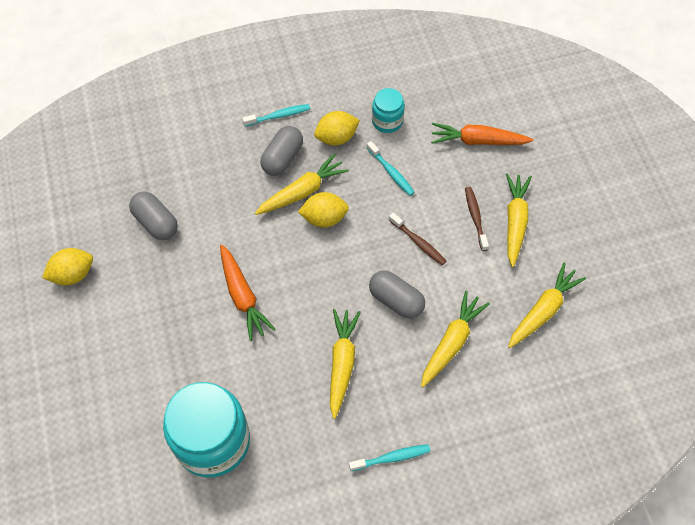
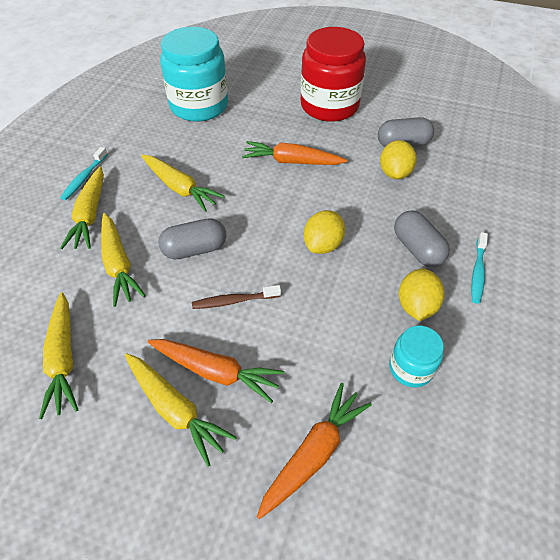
camera: 125 degrees right, 10 degrees down
(73, 274) = (387, 93): yellow lemon -> yellow lemon (394, 173)
(131, 314) = (329, 106): none -> red jar
(302, 191) = (365, 244): yellow carrot -> yellow carrot (90, 215)
(391, 172) = (335, 328): turquoise toothbrush -> none
(475, 217) = (216, 372): brown toothbrush -> orange carrot

